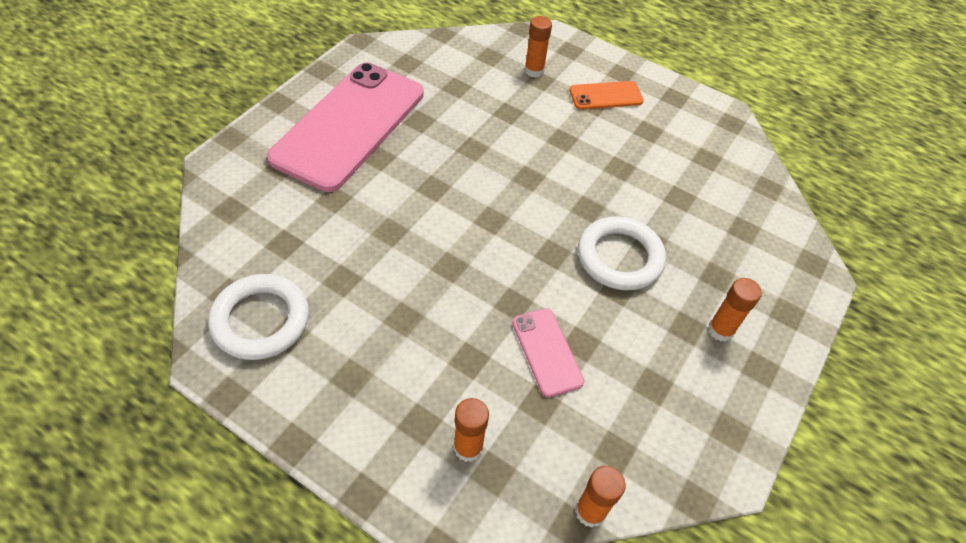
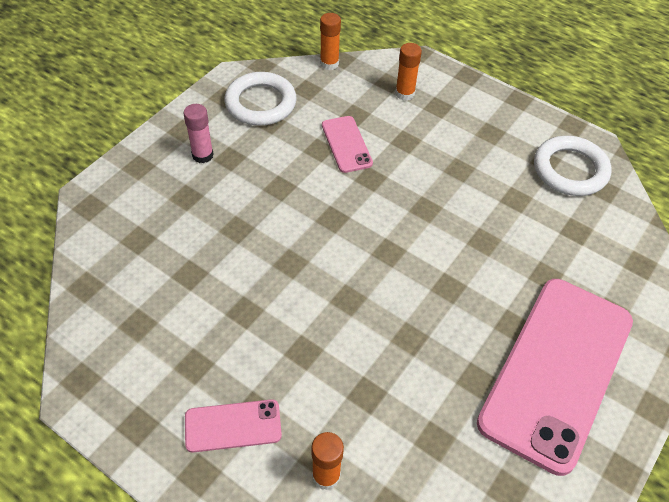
camera: 175 degrees left, 0 degrees up
(606, 96) = (233, 426): orange phone -> pink phone
(619, 257) = (270, 214): white ring -> white ring (260, 103)
(720, 330) = (202, 155): orange glue stick -> pink glue stick

